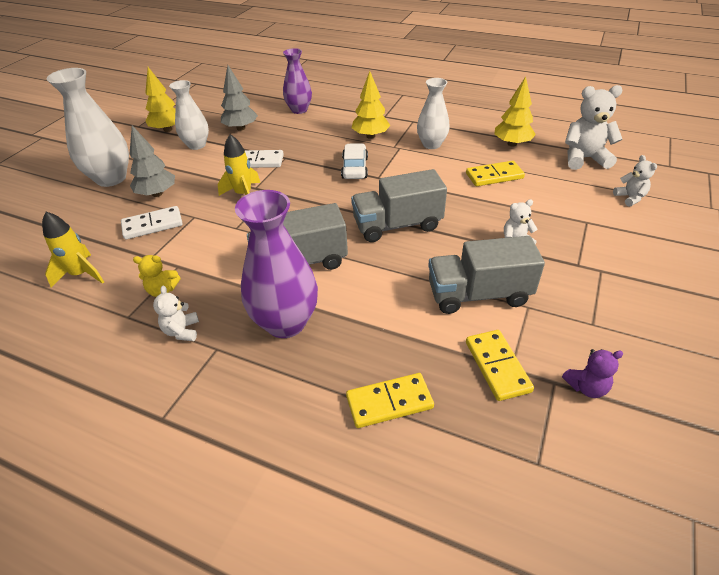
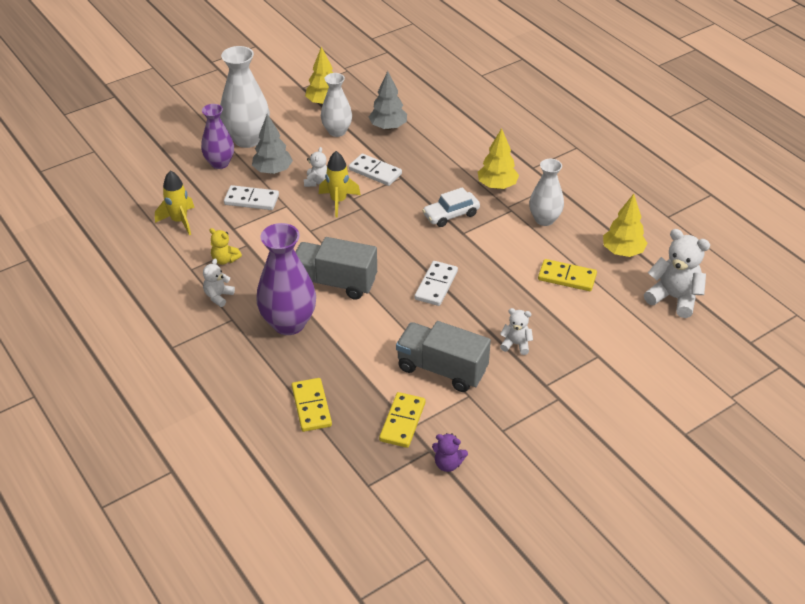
camera: 30 degrees right, 0 degrees up
(299, 110) = (458, 126): purple vase -> purple vase (220, 163)
(354, 168) = (451, 215): white car -> white car turned 150 degrees counterclockwise
(389, 402) = (311, 406): yellow domino -> yellow domino turned 60 degrees clockwise
(397, 225) = (436, 285): grey truck -> white domino
(630, 198) = (666, 354): white teddy bear -> white teddy bear (316, 182)

